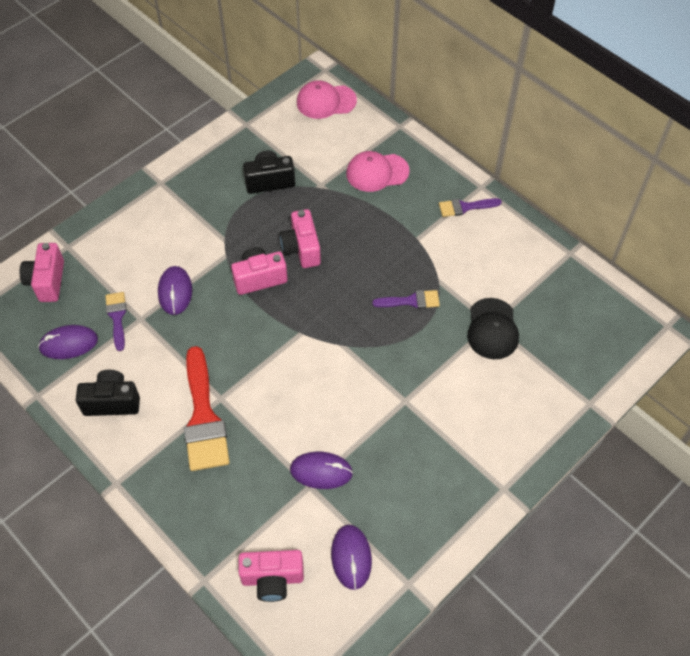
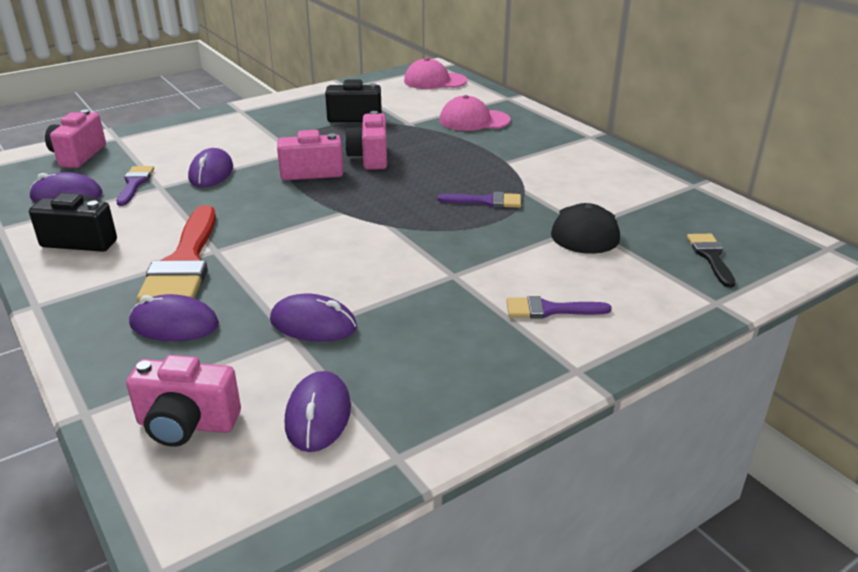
camera: 10 degrees right, 25 degrees down
(225, 487) = (174, 324): none -> purple mouse
(465, 207) = (568, 147): purple brush -> purple brush (549, 310)
(585, 350) = (711, 257): none -> black brush

